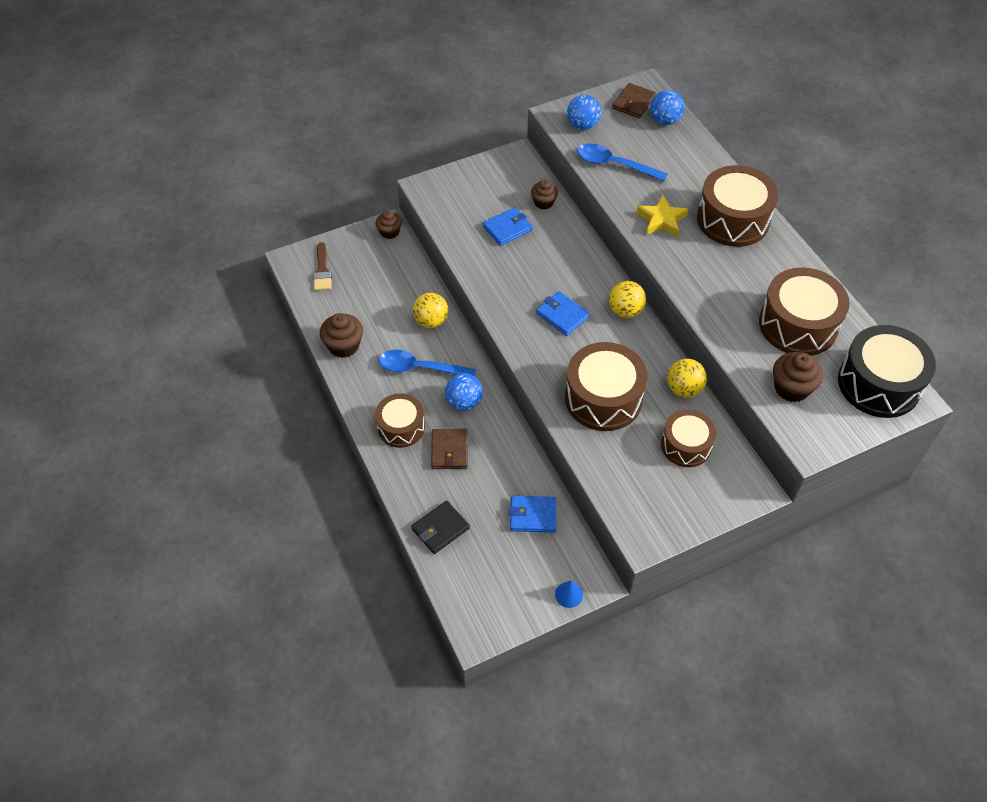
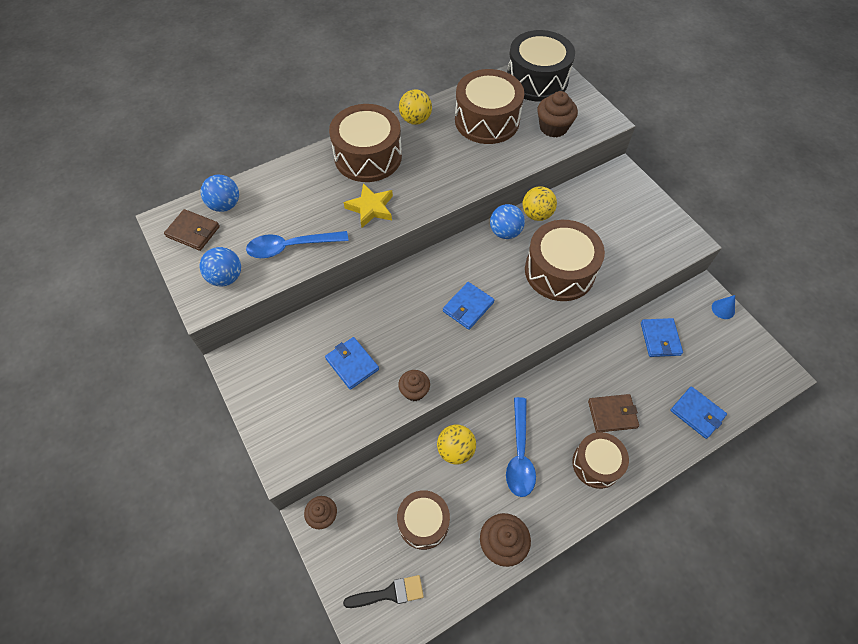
camera: 95 degrees left, 5 degrees up
(322, 270) = (389, 593): brown brush -> black brush
(440, 528) = (697, 413): black wallet -> blue wallet
(464, 402) = (554, 406): blue ball -> blue ball (505, 232)
(543, 202) = (312, 331): brown cupcake -> brown cupcake (414, 391)
(614, 165) = (291, 247): blue spoon -> blue spoon turned 60 degrees clockwise
(625, 311) = (456, 256): yellow ball -> yellow ball (415, 120)
(686, 445) = (593, 213): brown drum -> brown drum (423, 522)

